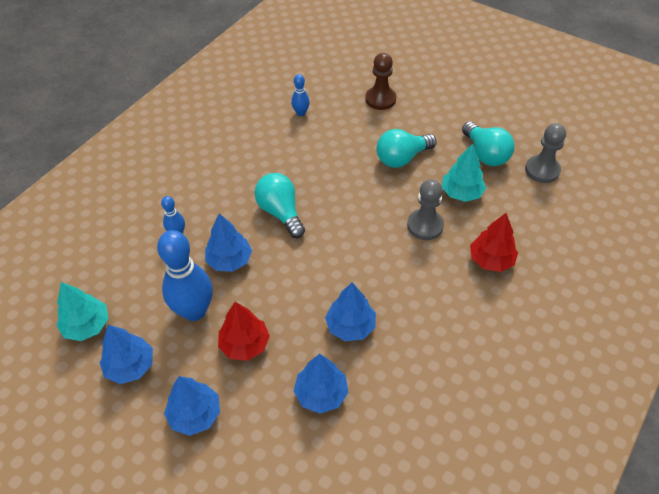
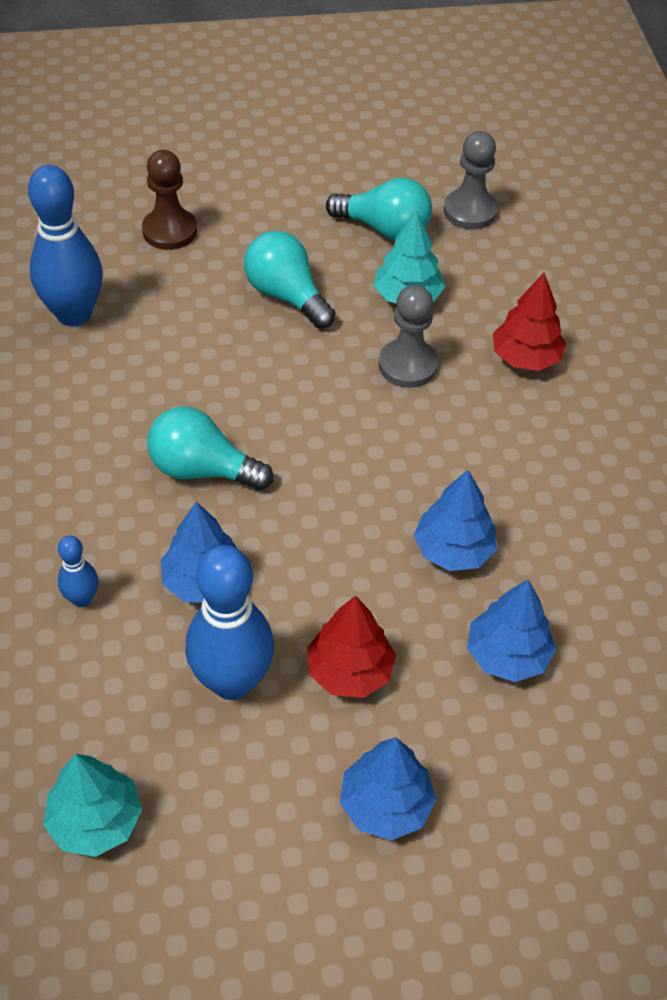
camera: 45 degrees left, 0 degrees up
(130, 366) = (226, 819): blue tree -> none
(301, 113) = (74, 314): blue bowling pin -> blue bowling pin, size x2.08
(402, 158) = (286, 296): turquoise light bulb -> turquoise light bulb turned 120 degrees clockwise

